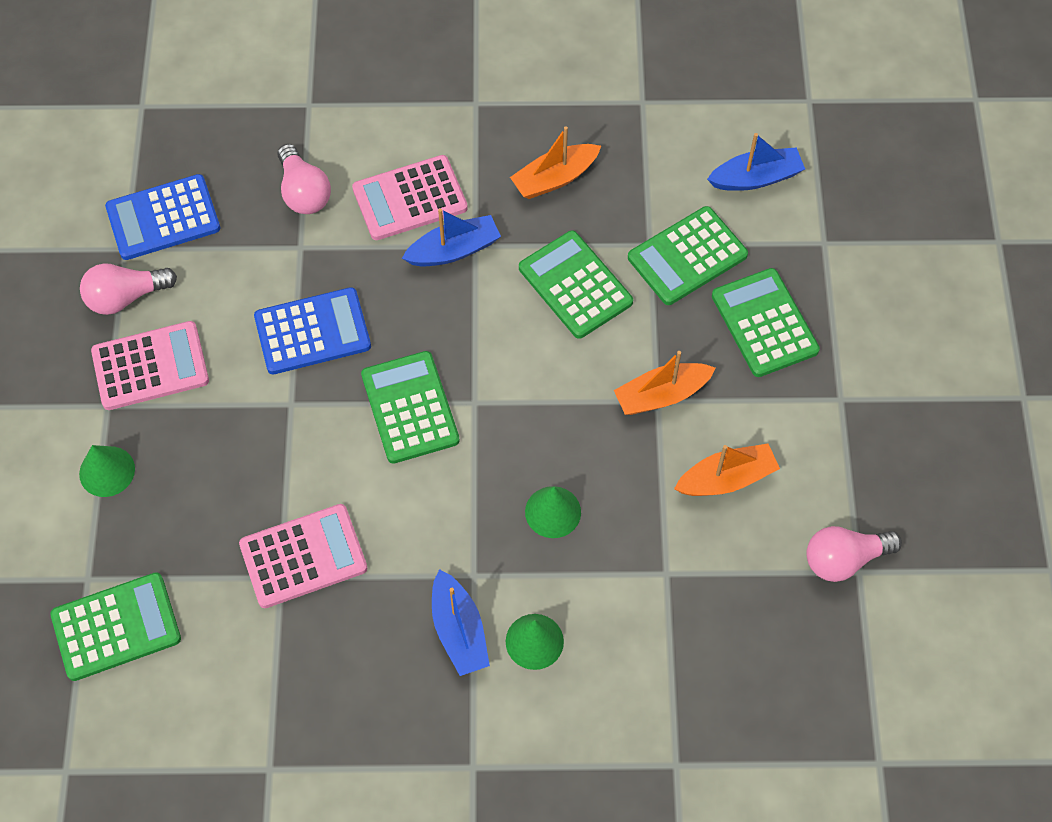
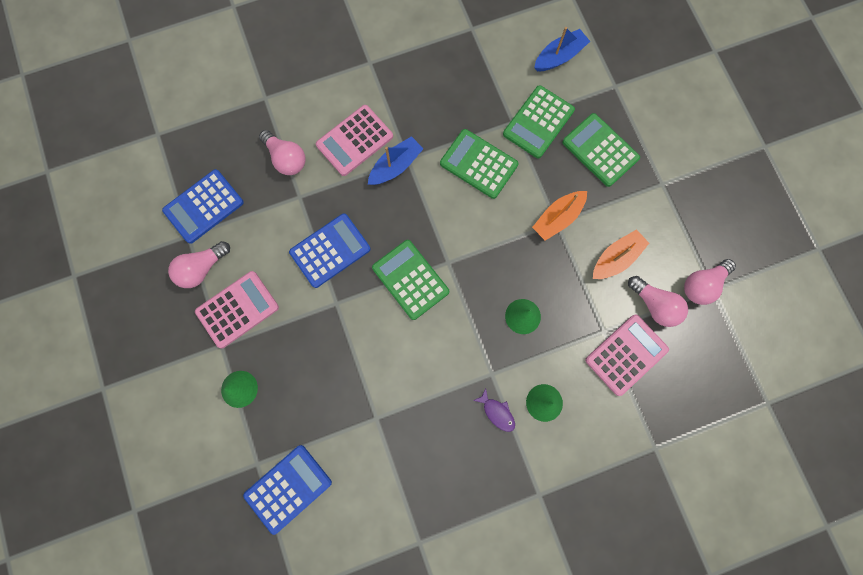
camera: 20 degrees left, 15 degrees up
(116, 627) = (288, 488): green calculator -> blue calculator
(303, 556) = (384, 400): pink calculator -> pink calculator (626, 354)
(459, 630) = (497, 412): blue boat -> purple fish
(555, 178) = (438, 97): orange boat -> none
(758, 563) = (654, 305): none -> pink light bulb

